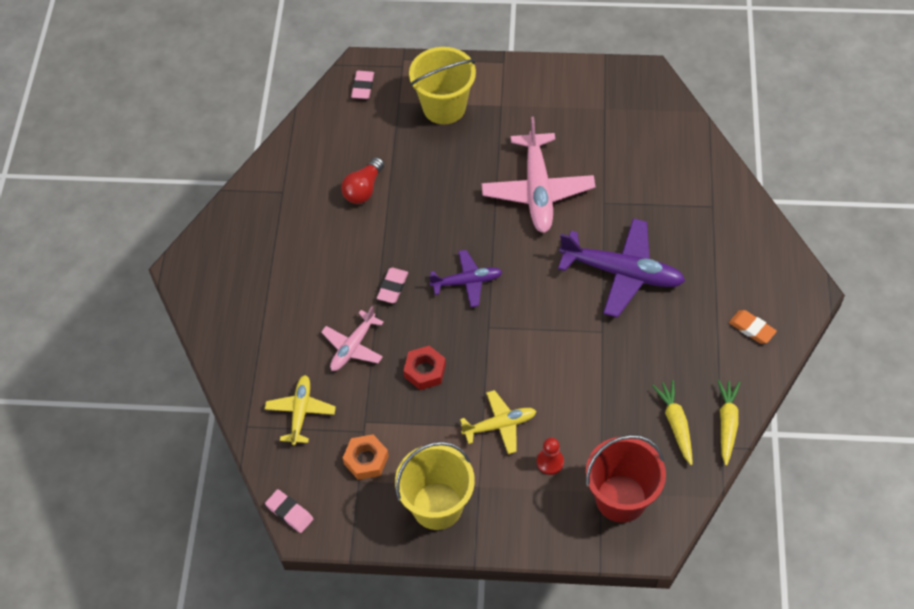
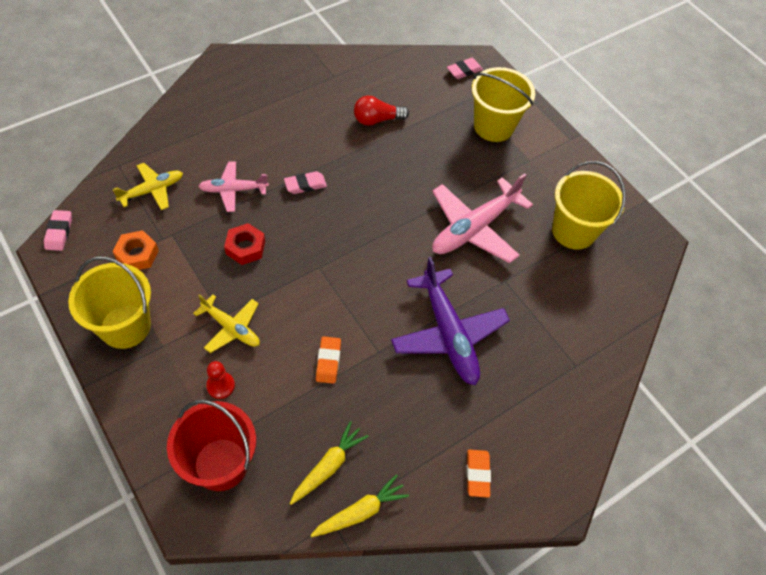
camera: 45 degrees right, 0 degrees up
(467, 282) = (349, 229): purple plane -> none
(584, 372) = (328, 361): none -> orange eraser
(594, 124) = (573, 231): none -> yellow bucket

